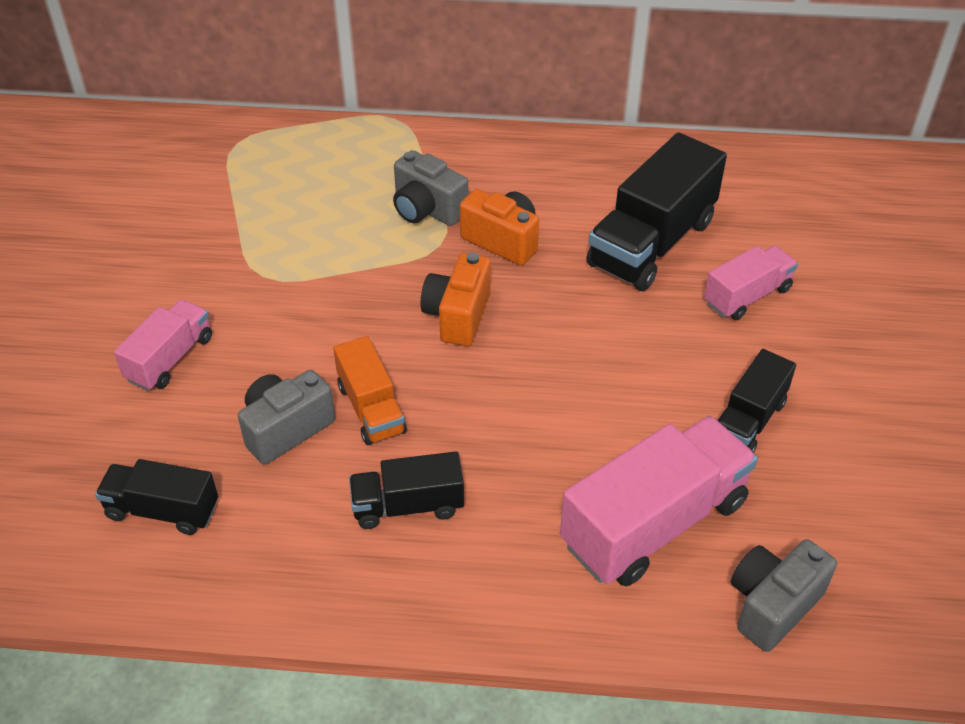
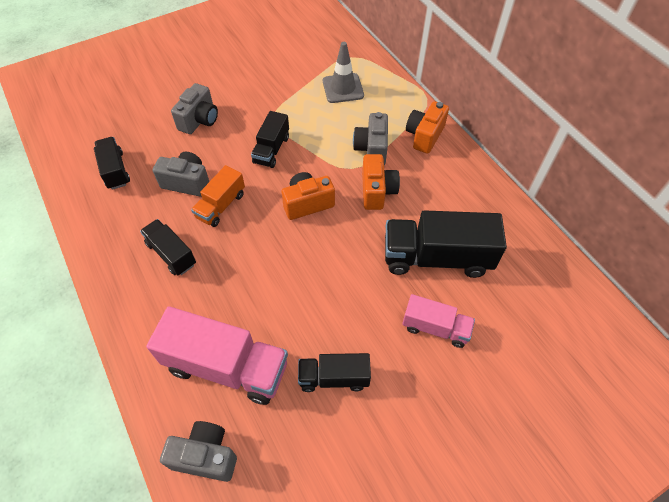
camera: 55 degrees right, 10 degrees up
(170, 359) = (199, 120): pink truck -> grey camera
(287, 180) = (343, 88): none -> grey traffic cone
(322, 306) = (271, 150): none -> black truck
(455, 153) = (424, 136): none -> orange camera

